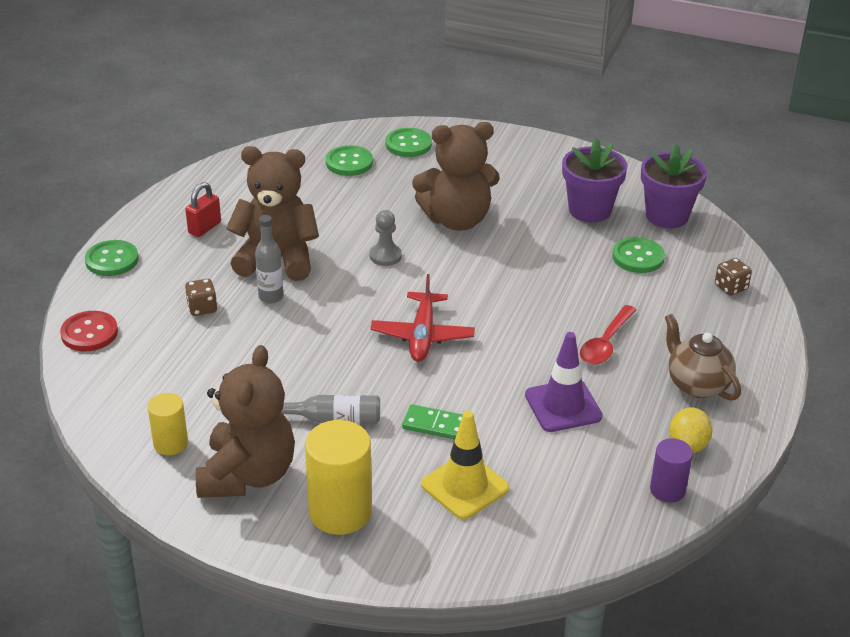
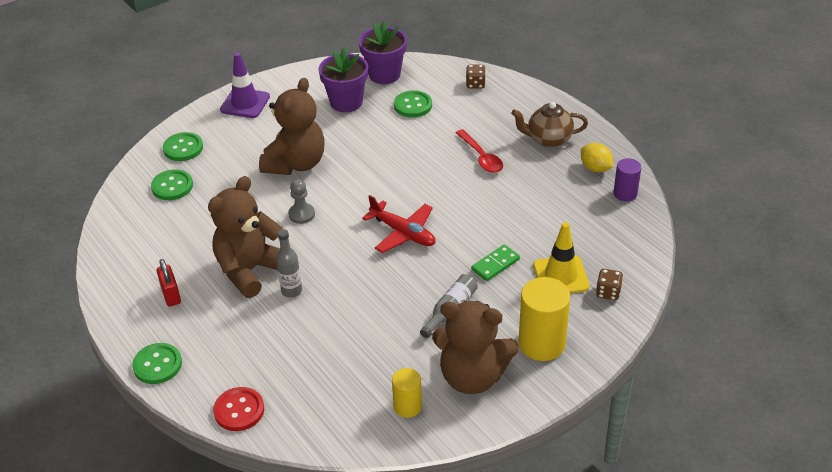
camera: 55 degrees left, 5 degrees up
(202, 308) = (269, 333): brown dice -> brown dice (608, 292)
(248, 475) = (472, 376): brown teddy bear -> brown teddy bear turned 150 degrees clockwise
(563, 406) = (522, 201): purple traffic cone -> purple traffic cone (245, 103)

